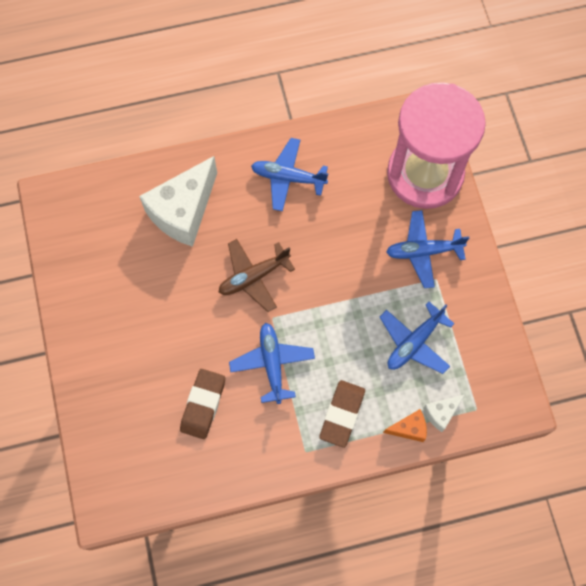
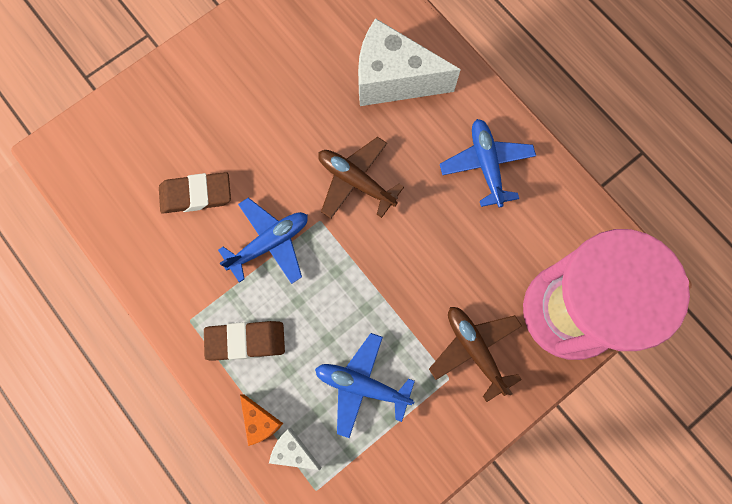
camera: 65 degrees right, 5 degrees up
(423, 251) = (475, 349): blue plane -> brown plane

